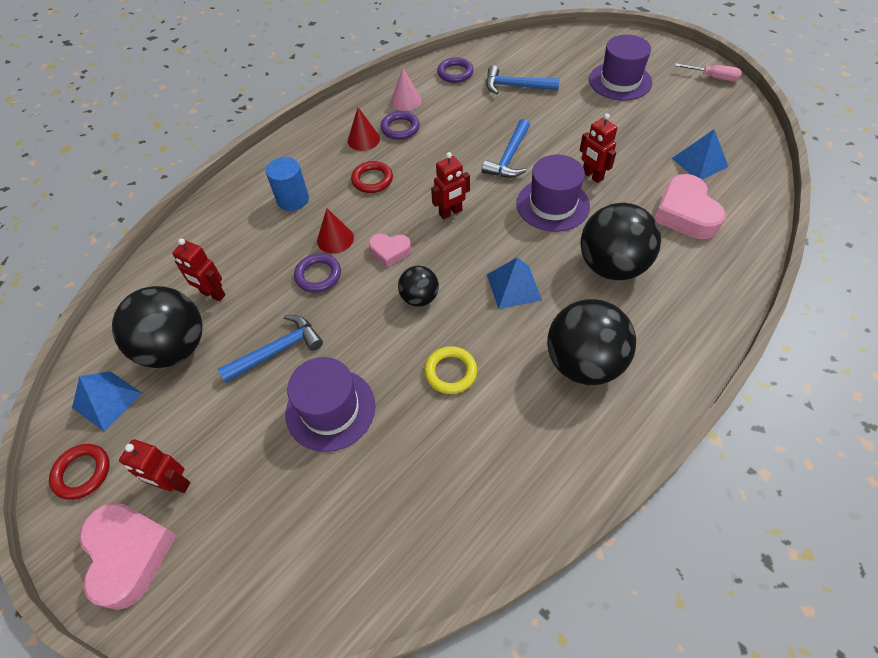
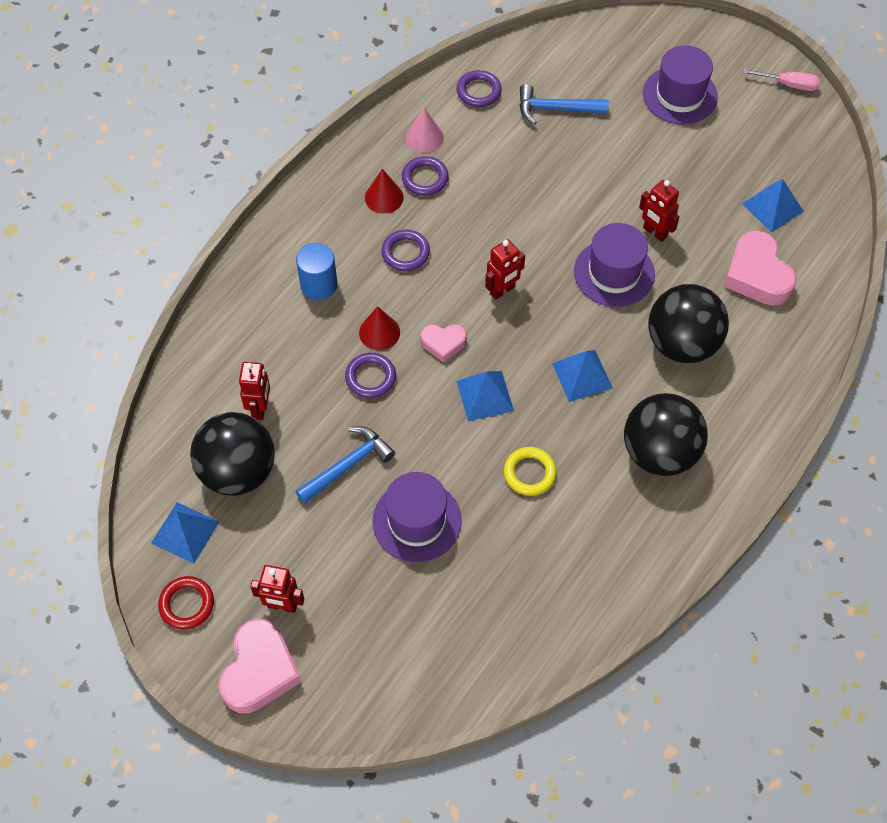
camera: 10 degrees left, 5 degrees up
(129, 554) = (259, 671): pink heart -> pink heart turned 45 degrees clockwise
(213, 294) = (260, 408): red robot -> red robot turned 105 degrees counterclockwise
(372, 180) = (405, 253): red ring -> purple ring
(419, 298) = (485, 395): black ball -> blue pyramid
(509, 157) = (559, 213): blue hammer -> none

